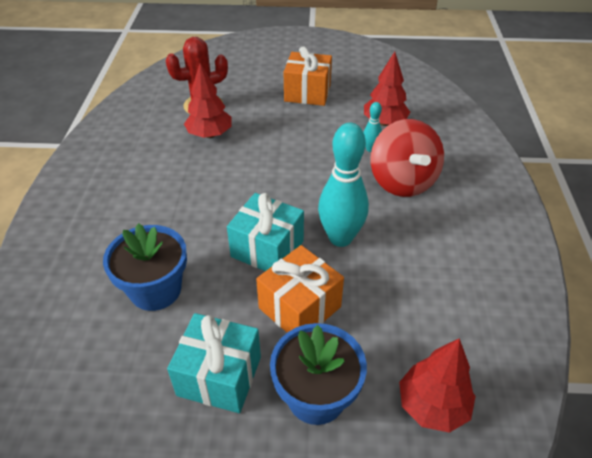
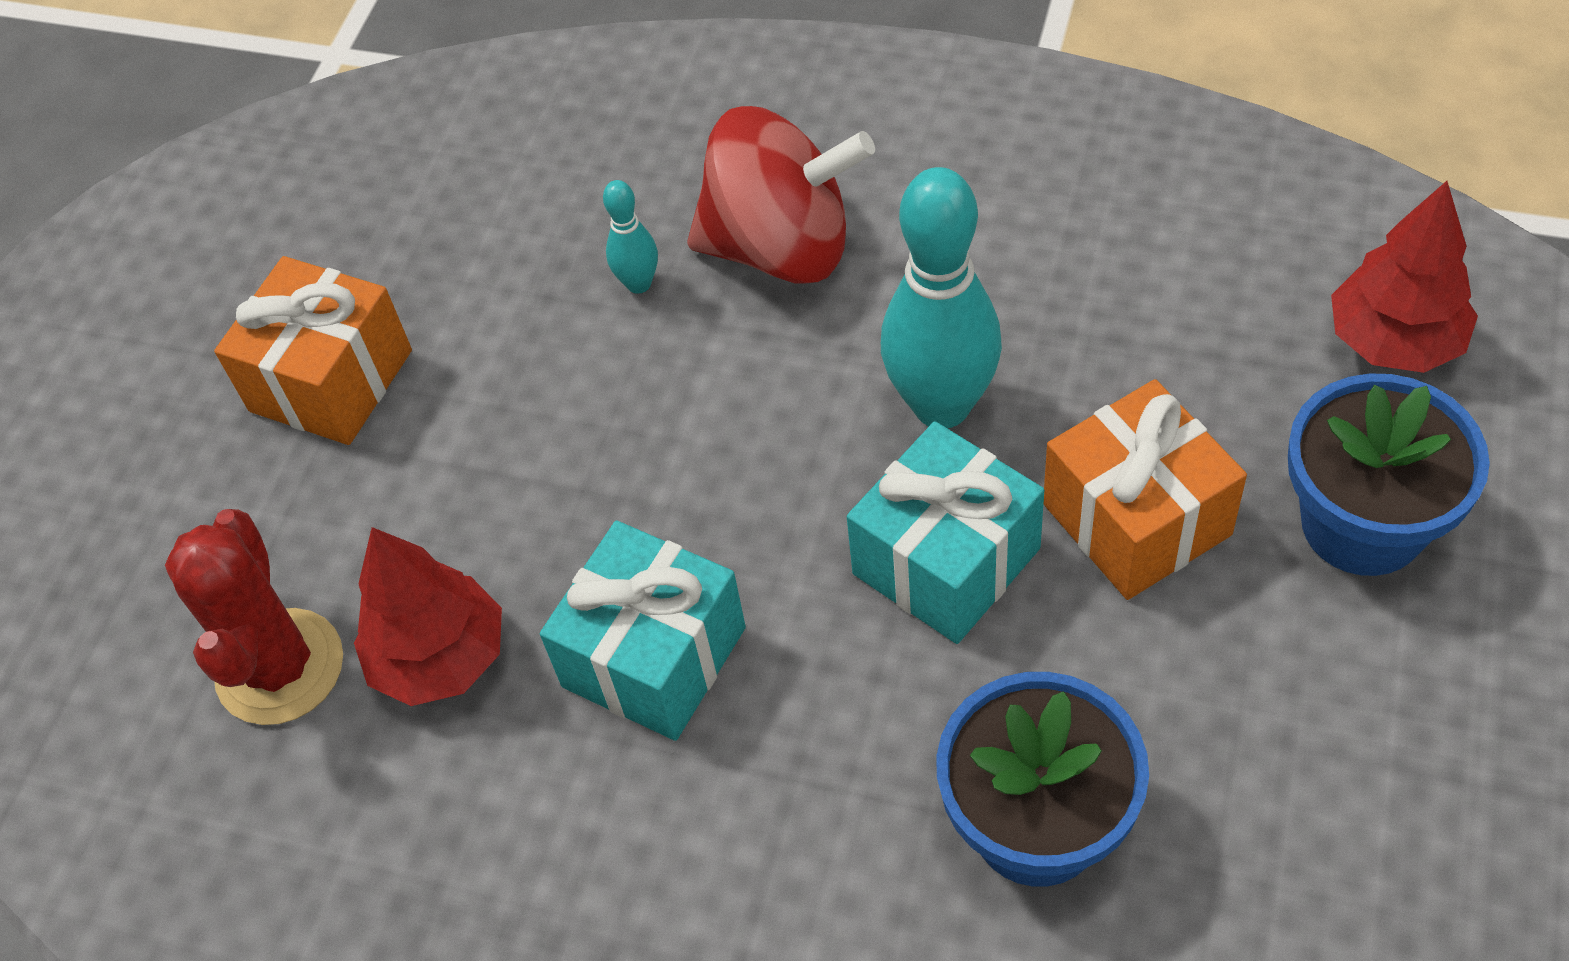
camera: 70 degrees left, 10 degrees up
(219, 376) = (1302, 696): turquoise gift -> turquoise gift (654, 657)
(384, 123) = (541, 232): red tree -> none

